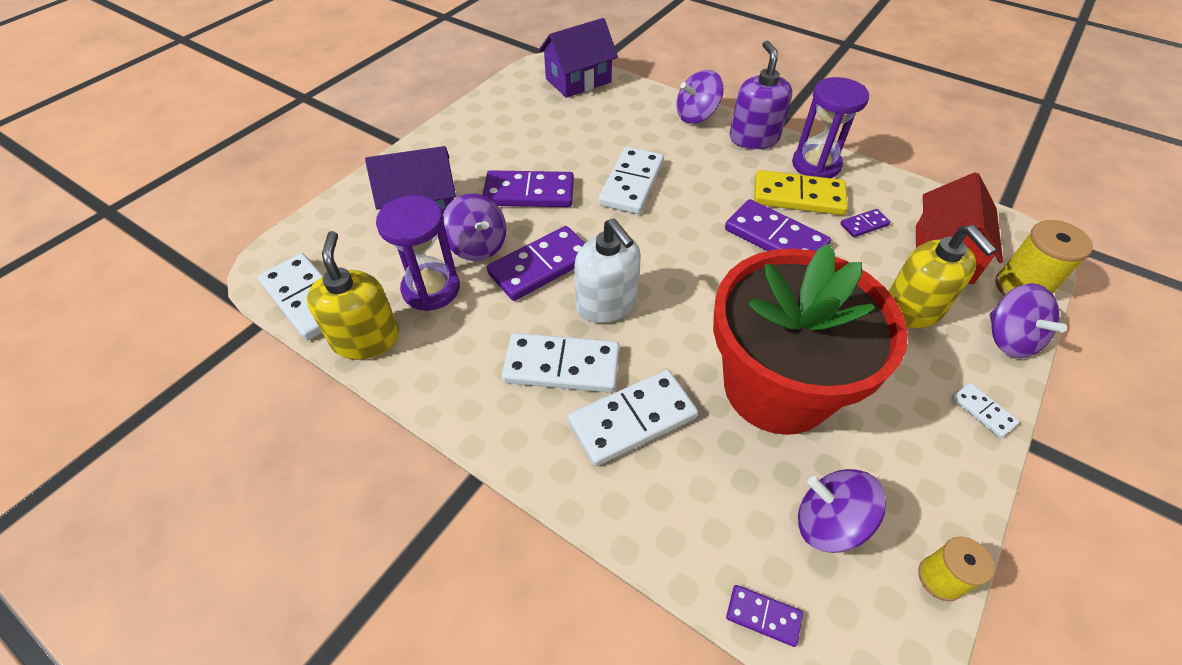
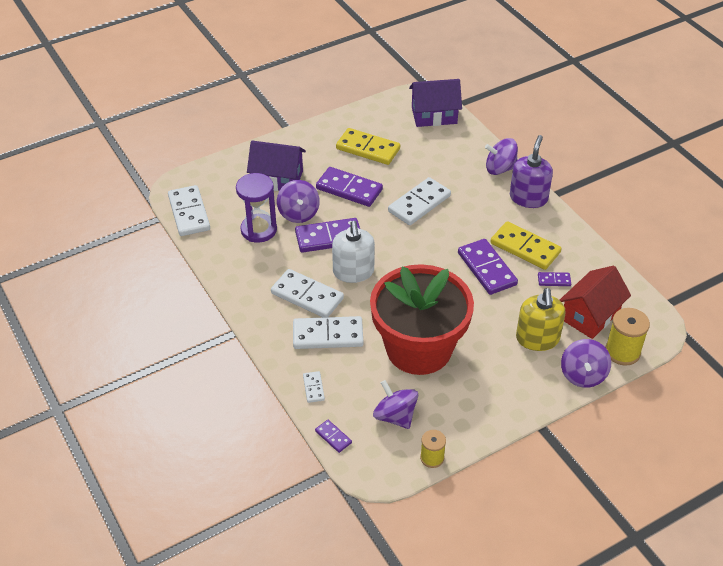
camera: 25 degrees right, 5 degrees down
(366, 339) = (211, 245): yellow soap dispenser -> none
(522, 138) = (368, 149): none -> yellow domino
(816, 165) = (557, 231): purple hourglass -> none
(982, 411) = (527, 402): white domino -> white domino (313, 388)

